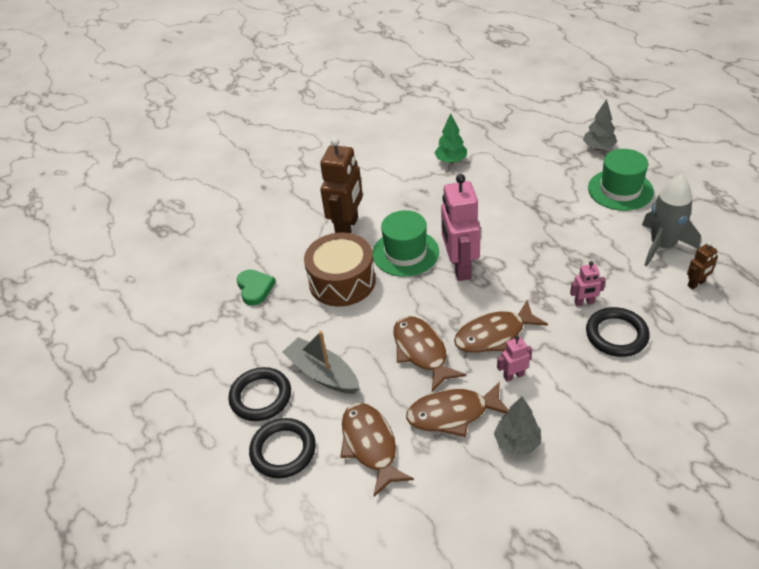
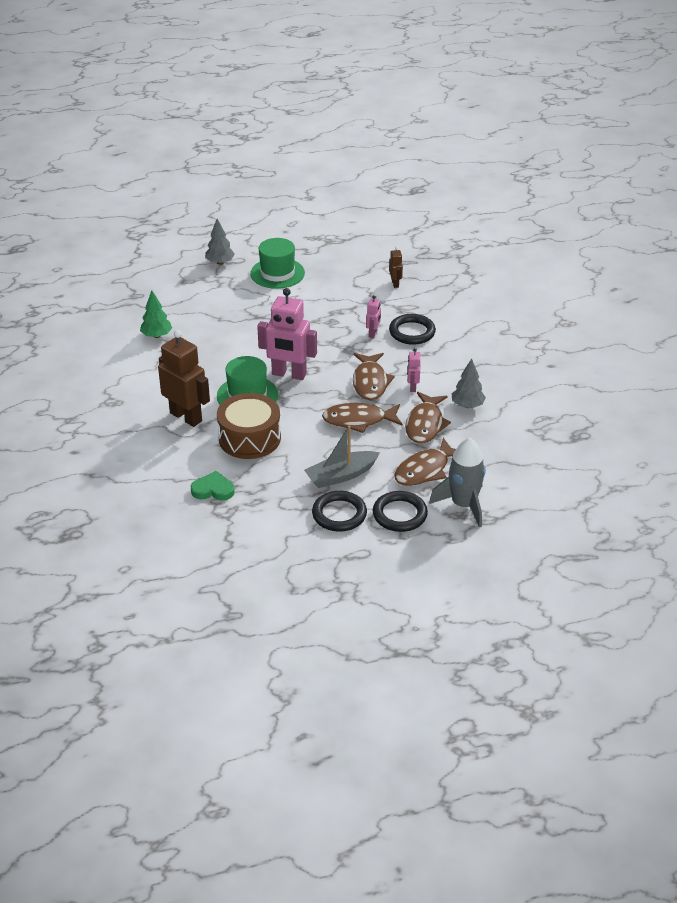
camera: 70 degrees left, 5 degrees down
(370, 445) = (425, 470): brown fish -> brown fish turned 45 degrees counterclockwise
(662, 246) = (349, 281): grey rocket -> grey rocket (463, 505)

